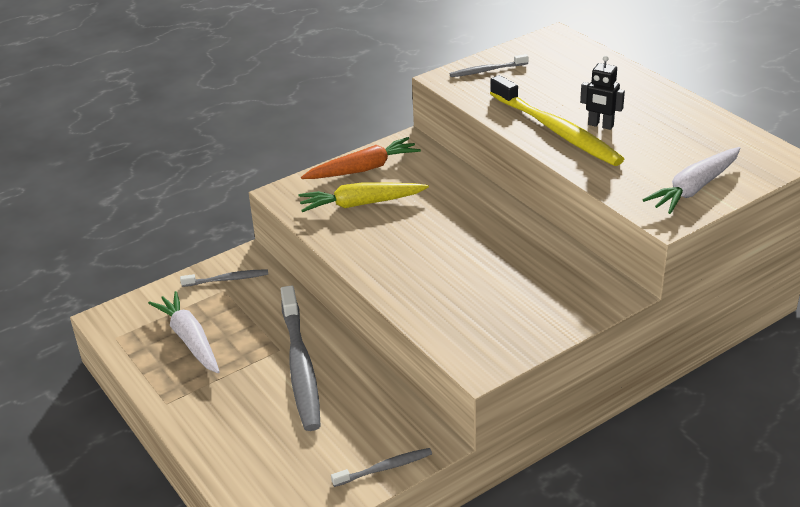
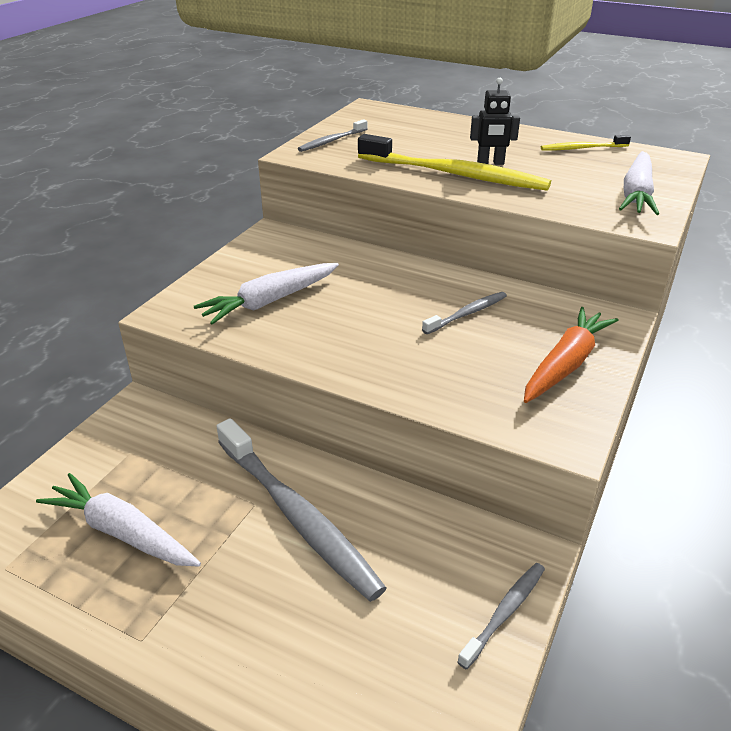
camera: 30 degrees left, 0 degrees up
(227, 279) = (127, 438): grey toothbrush -> grey toothbrush (467, 313)
(361, 204) = (270, 301): yellow carrot -> white carrot
(363, 169) = (243, 267): orange carrot -> orange carrot (566, 364)
(705, 128) = (582, 148): none -> yellow toothbrush

